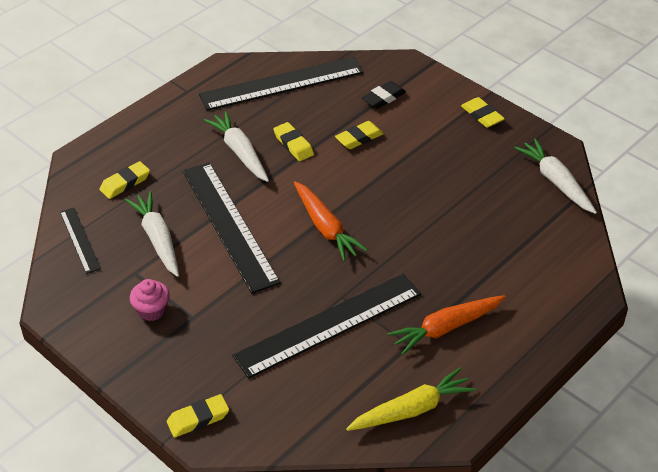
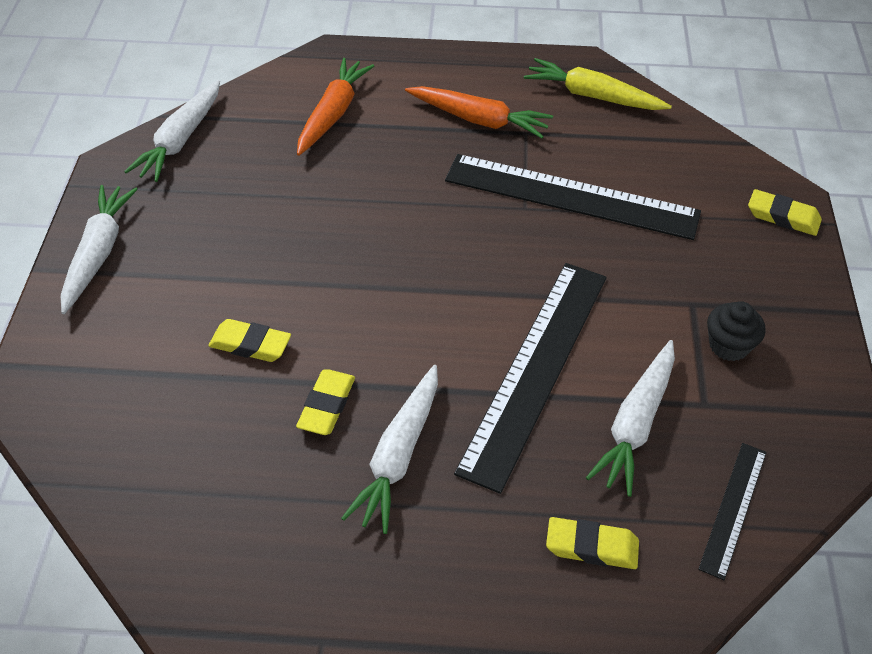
camera: 130 degrees left, 5 degrees up
(152, 310) = (729, 345): pink cupcake -> black cupcake
(282, 84) = (197, 516): black ruler -> none
(325, 227) = (443, 279): orange carrot -> orange carrot (333, 114)
(383, 98) = (137, 370): black eraser -> none
(482, 115) = (99, 253): yellow eraser -> white carrot

